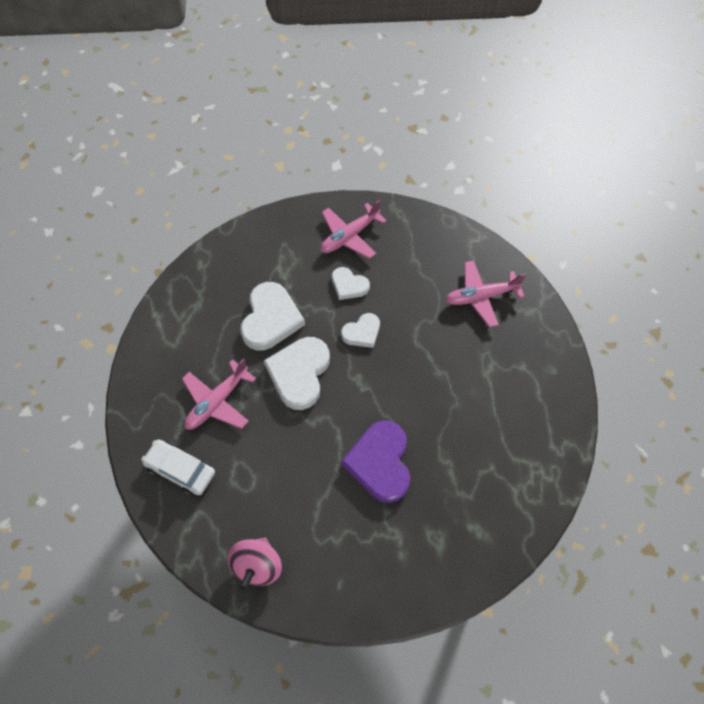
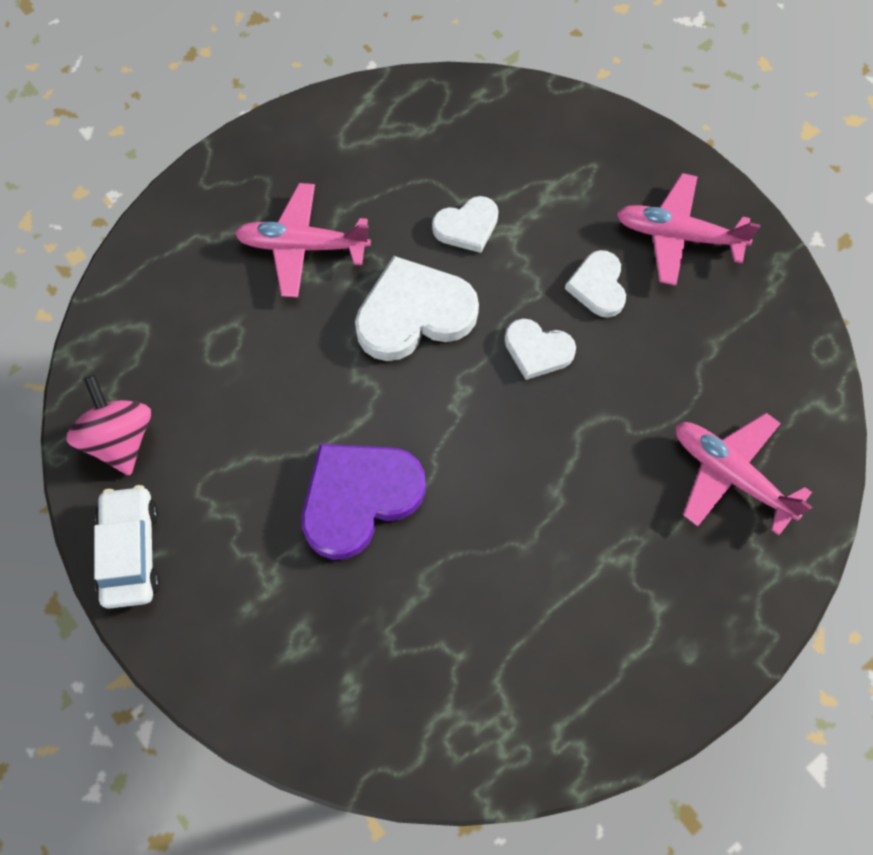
camera: 55 degrees right, 5 degrees up
(180, 470) = (184, 269): white car -> white car (130, 551)
(257, 566) = (120, 439): pink spinning top -> pink spinning top turned 90 degrees clockwise
(270, 319) = (467, 226): white heart -> white heart, size x0.57

